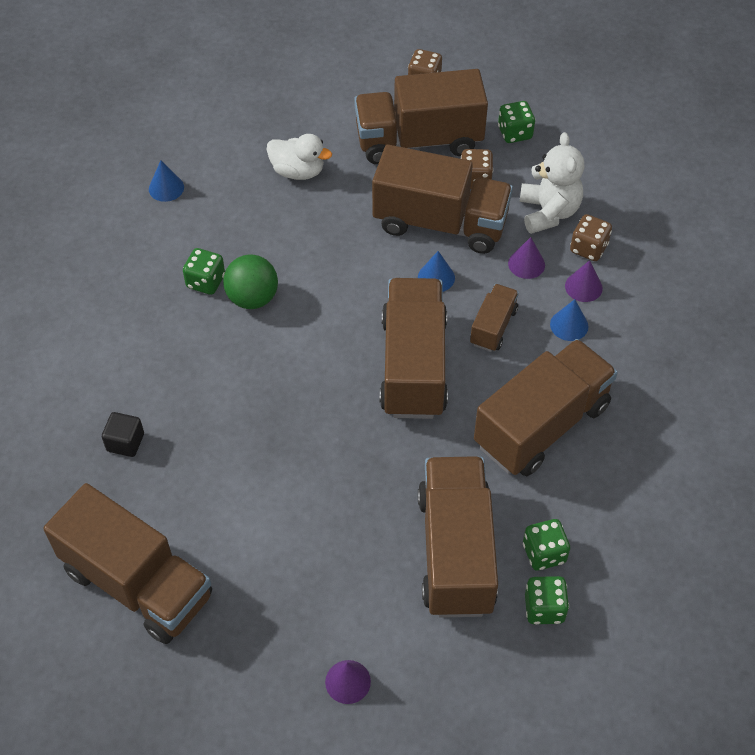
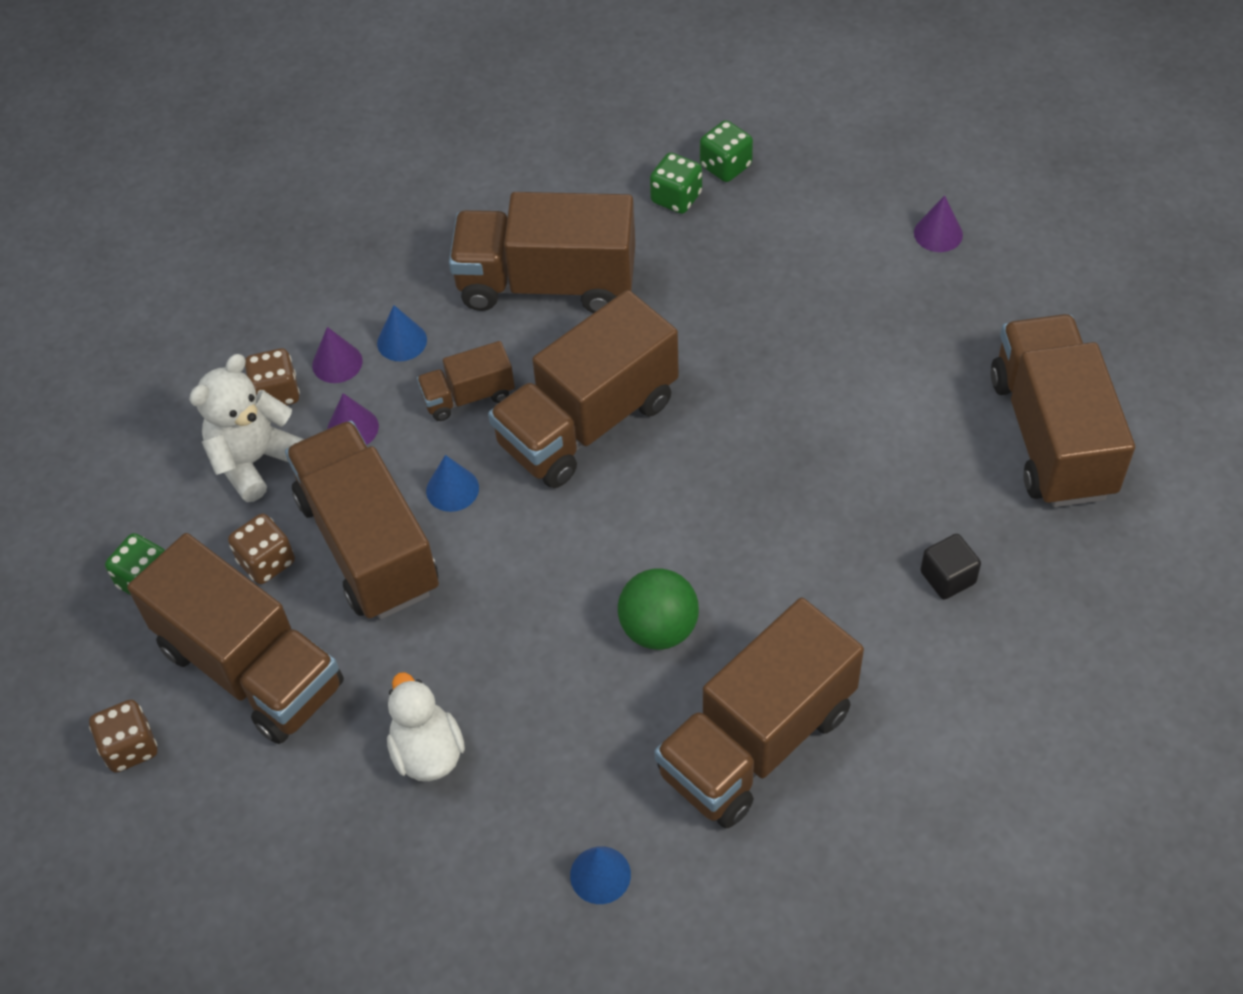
camera: 130 degrees left, 0 degrees up
(205, 282) = (687, 694): green dice -> none
(455, 552) = (745, 251): brown truck -> brown truck (757, 741)

